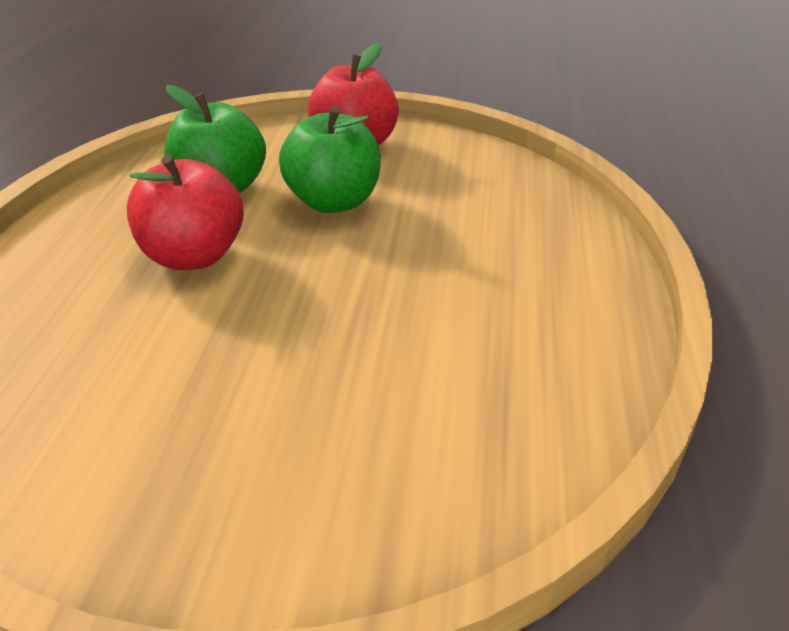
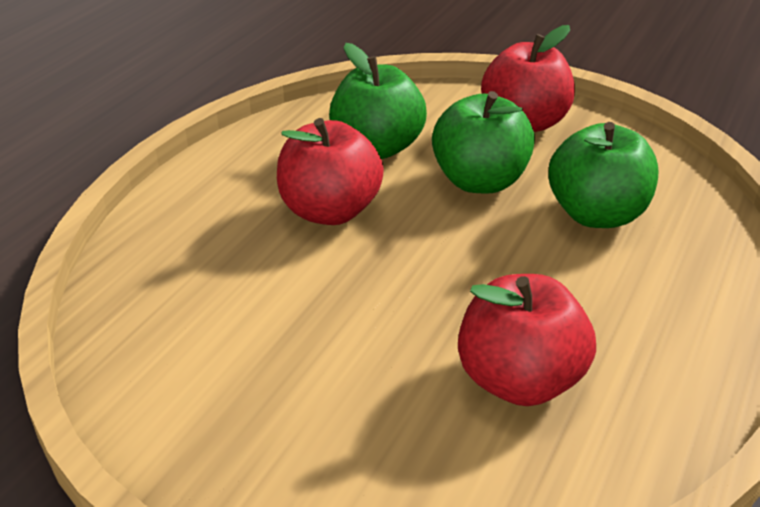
camera: 20 degrees right, 0 degrees up
(445, 373) = (519, 380): none -> red apple
(452, 210) = (596, 214): none -> green apple

